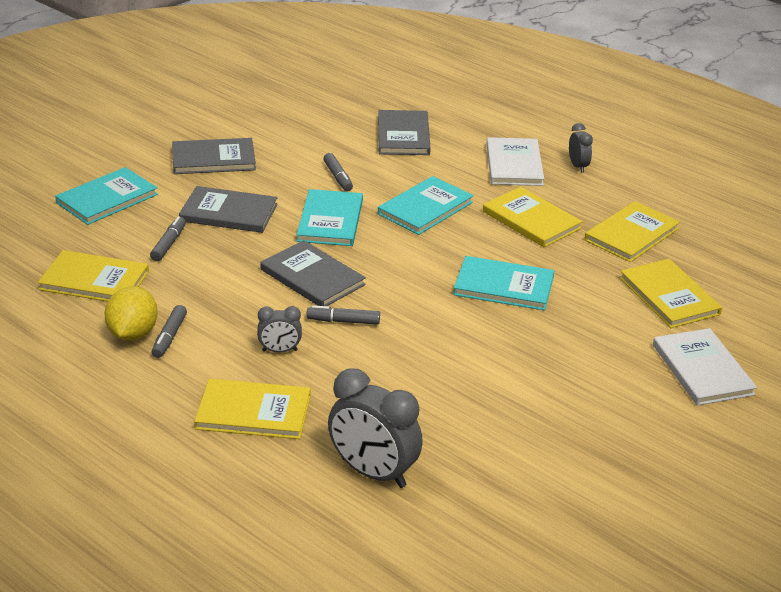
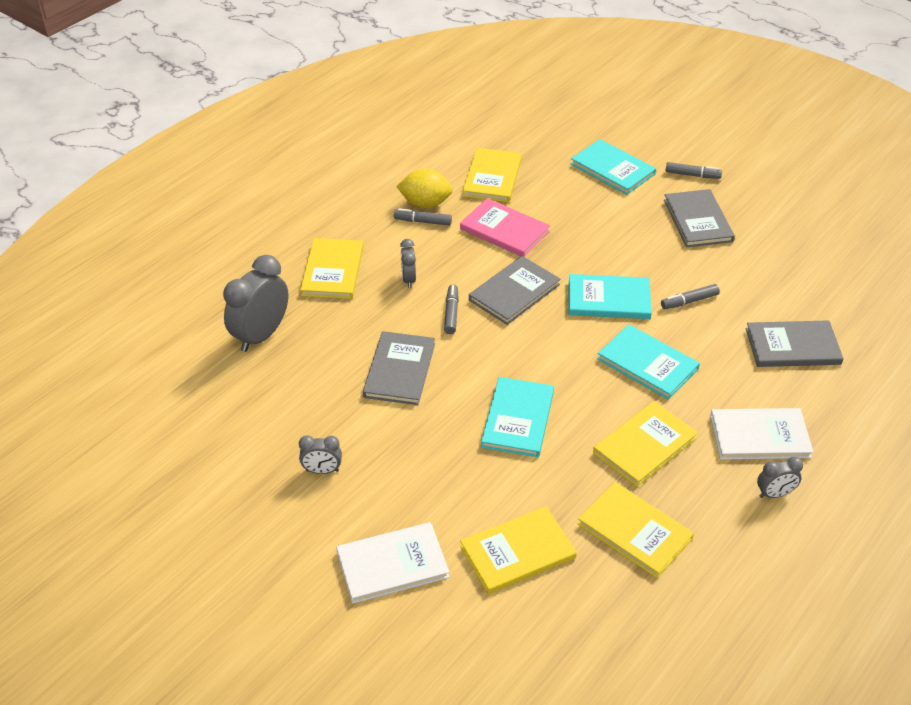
camera: 90 degrees right, 10 degrees up
(168, 244) = (550, 208): grey marker -> grey marker (692, 175)
(201, 277) = (504, 230): none -> pink book
(229, 212) = (607, 237): grey book -> grey book (399, 370)
(591, 417) = (322, 470): none -> grey clock

